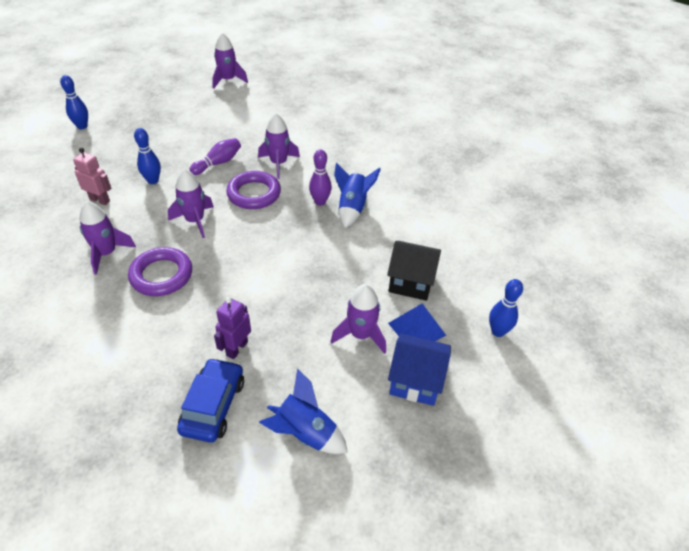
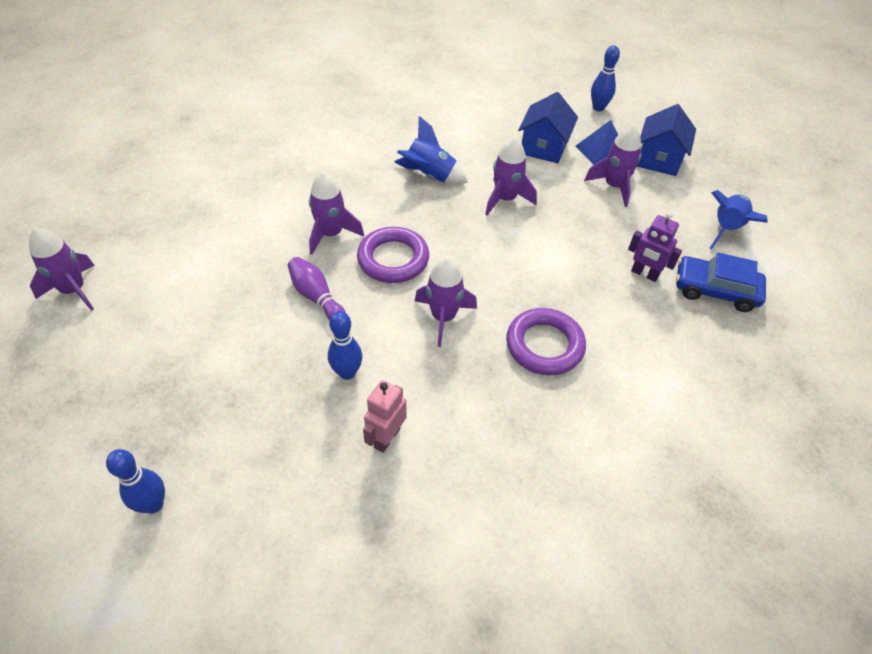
camera: 85 degrees left, 5 degrees up
(107, 253) = (506, 411): purple rocket -> purple rocket (505, 199)
(320, 202) = (416, 201): purple bowling pin -> none
(411, 282) = (543, 147): black house -> blue house

